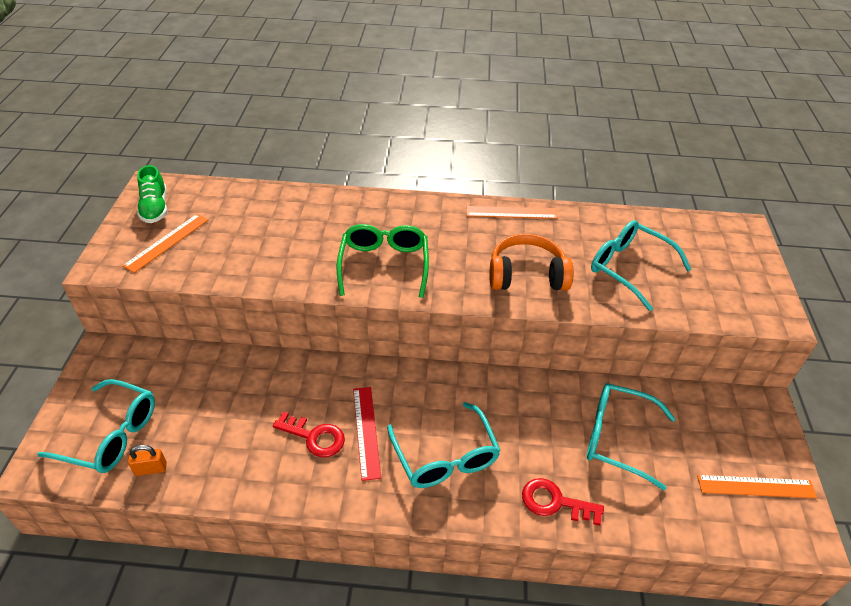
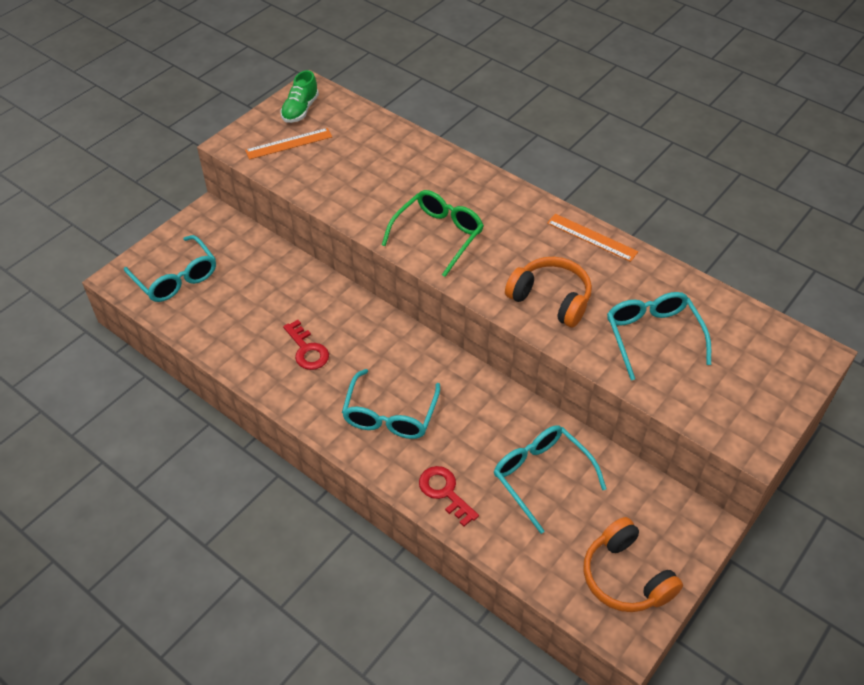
camera: 35 degrees right, 5 degrees up
(151, 469) = (185, 315): orange padlock -> none
(366, 431) = (347, 365): red ruler -> none
(756, 486) = (626, 577): orange ruler -> orange headphones

